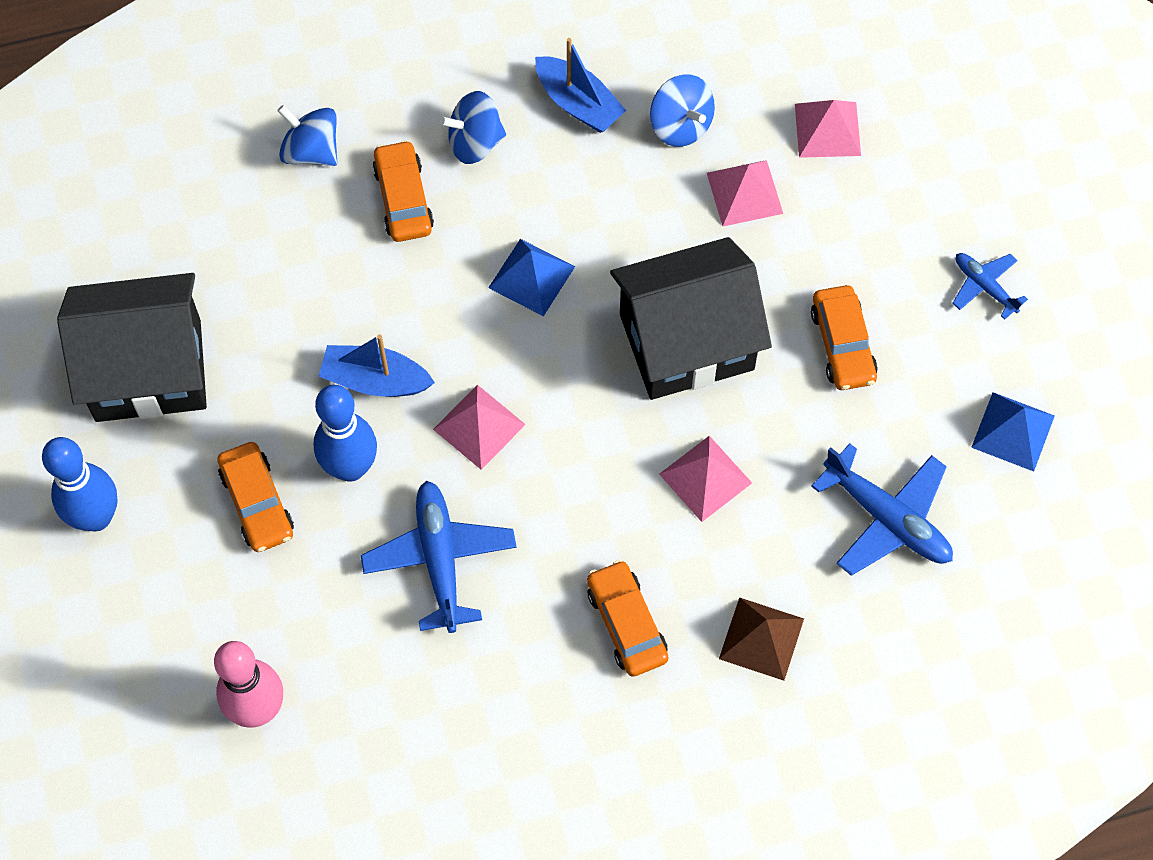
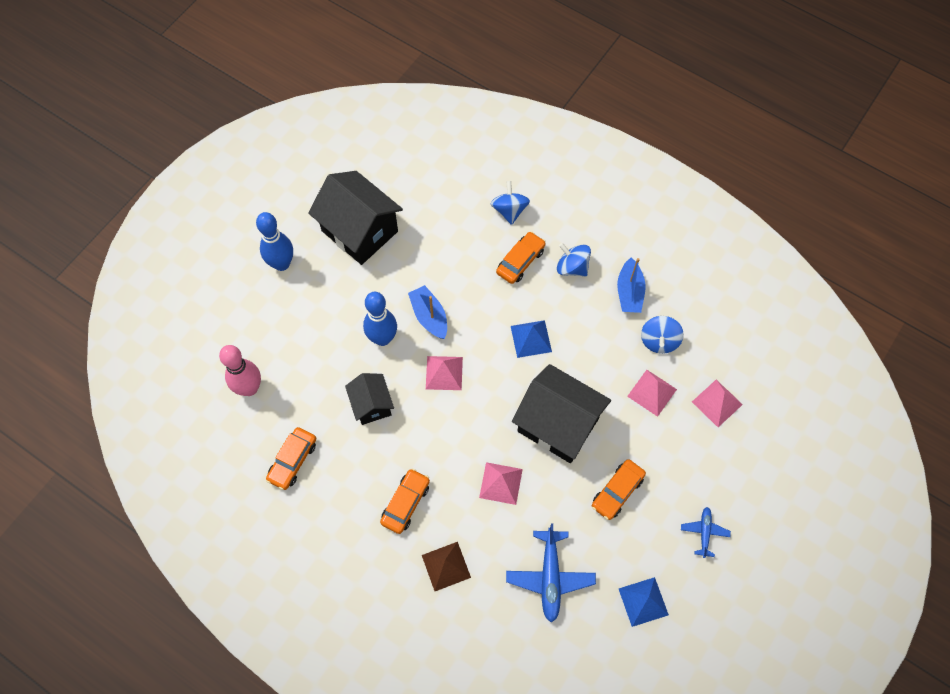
camera: 50 degrees right, 0 degrees up
(257, 503) = (337, 316): orange car -> orange car (292, 461)
(439, 559) = (371, 405): blue plane -> black house

